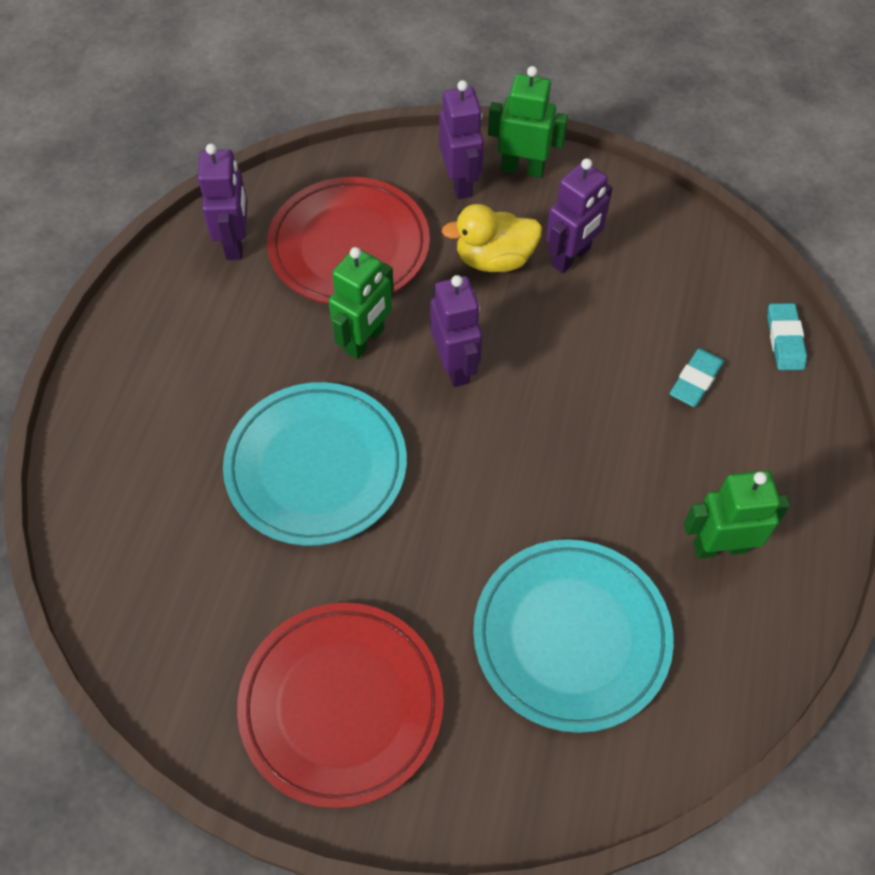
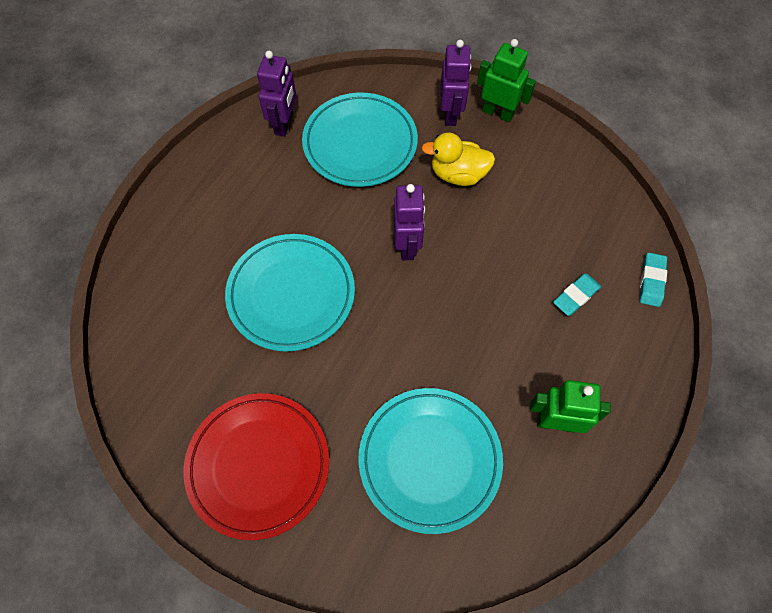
camera: 15 degrees right, 5 degrees up
(349, 246) = (360, 143): red plate -> turquoise plate
(365, 341) = (351, 213): green robot -> none
(571, 257) = (513, 185): purple robot -> none

